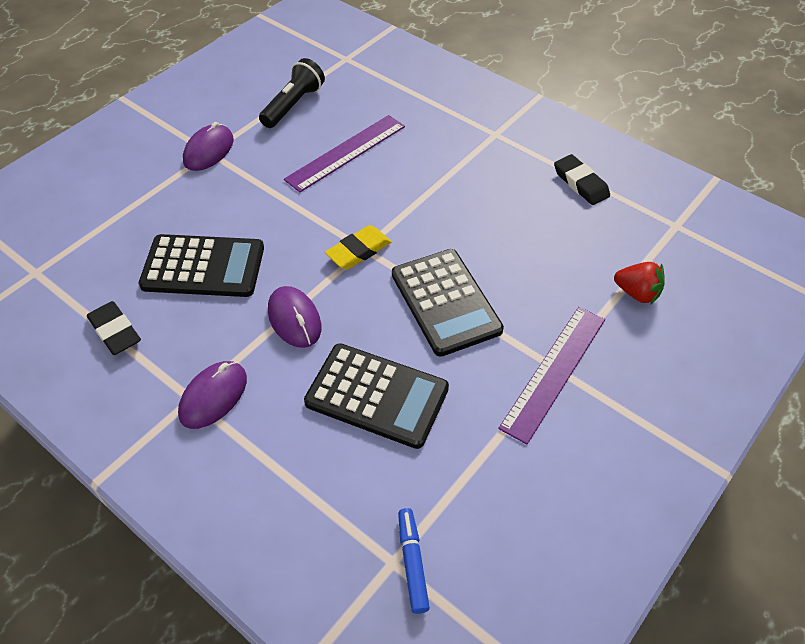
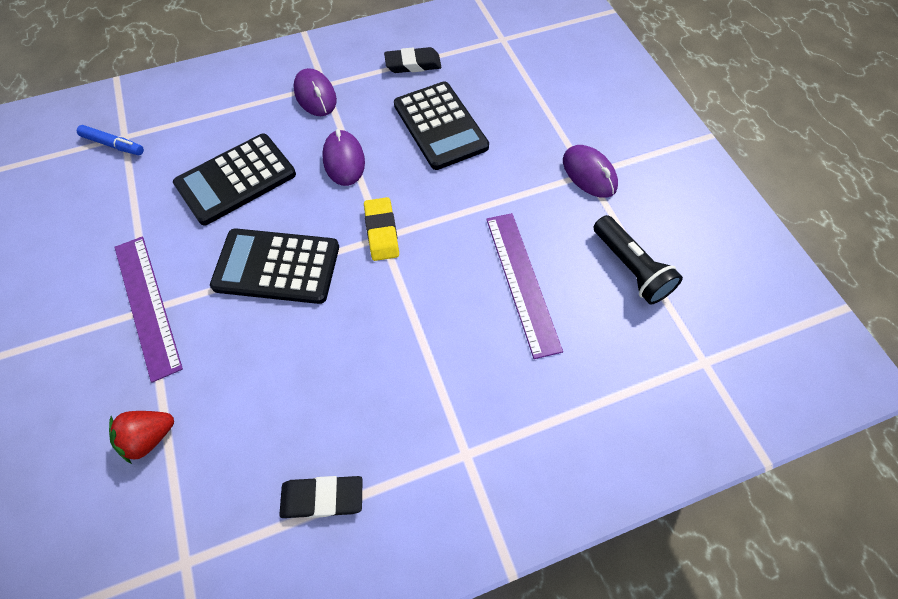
camera: 120 degrees right, 10 degrees up
(203, 266) = (440, 126): black calculator -> black calculator turned 60 degrees counterclockwise
(294, 319) = (344, 160): purple mouse -> purple mouse turned 75 degrees clockwise

